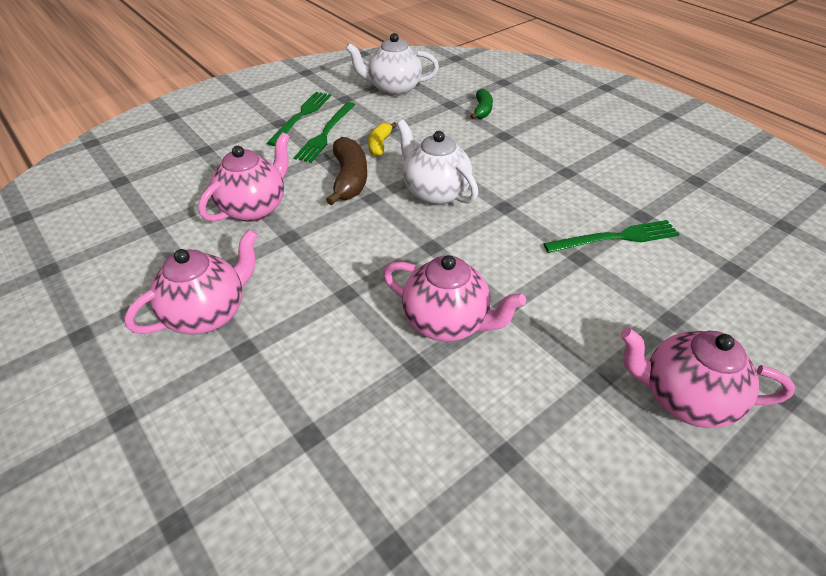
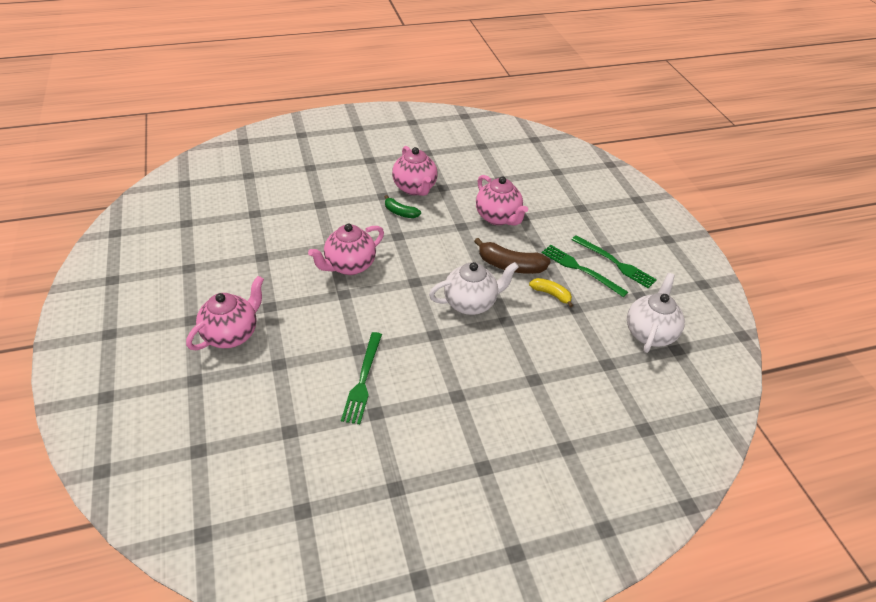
camera: 110 degrees right, 0 degrees up
(482, 110) = (586, 383): green banana -> green banana (400, 212)

